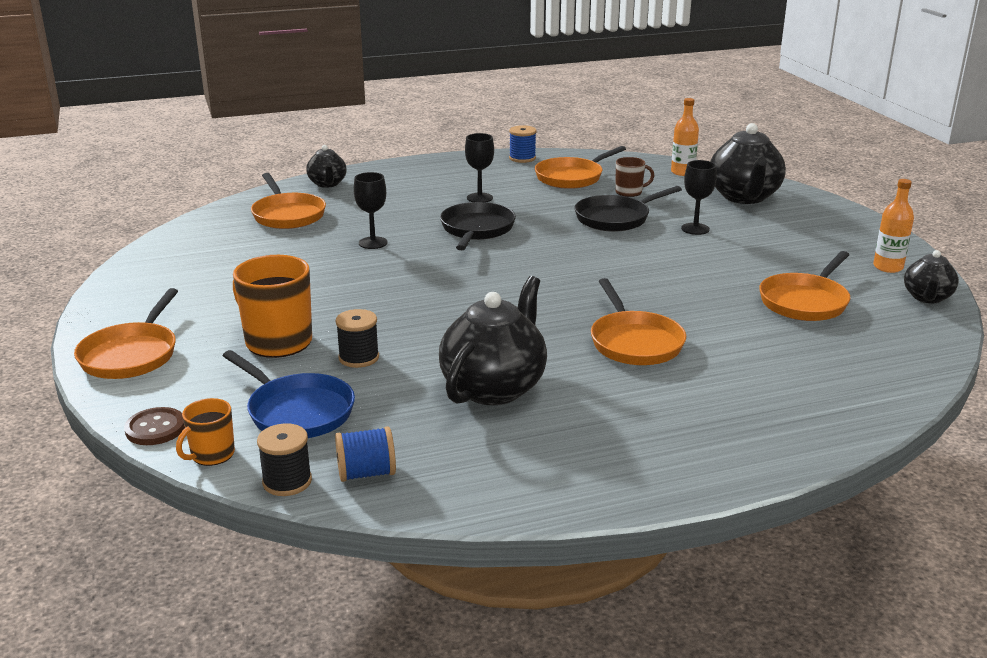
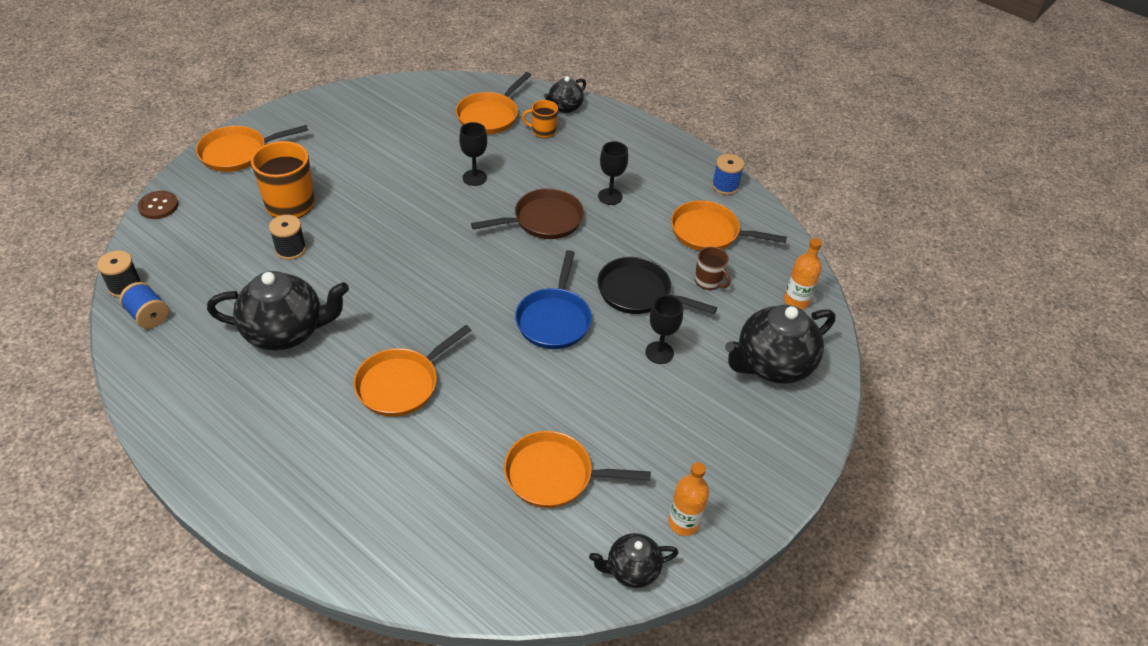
camera: 55 degrees right, 20 degrees up
(212, 455) = (140, 242): orange mug -> orange mug (543, 131)
(297, 411) = (206, 253): blue pan -> blue pan (554, 319)
(476, 230) = (543, 220): black pan -> brown pan

